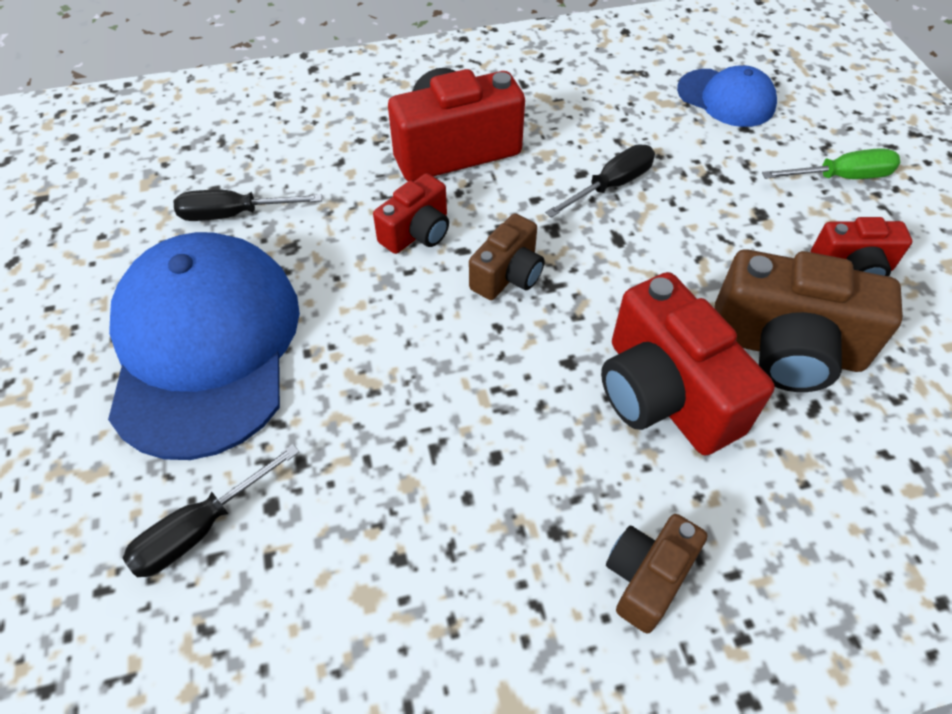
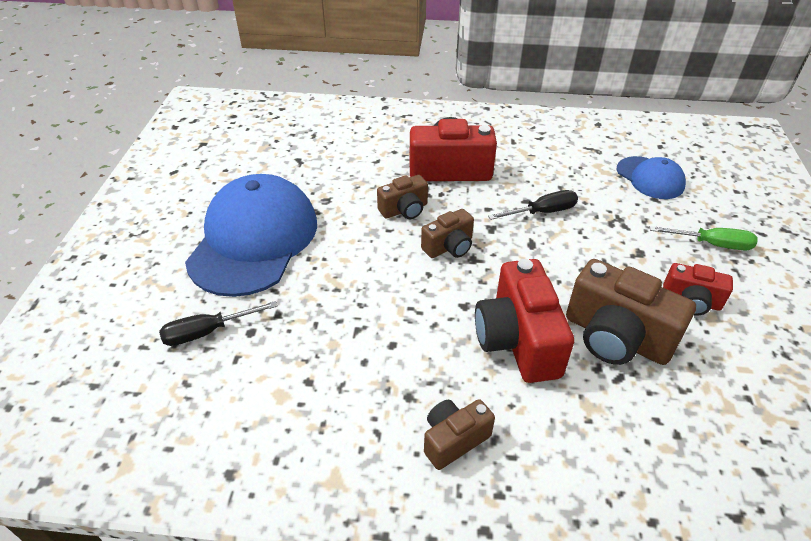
camera: 20 degrees right, 10 degrees down
(234, 214) = (302, 175): black screwdriver -> none
(417, 232) = (404, 210): red camera -> brown camera

